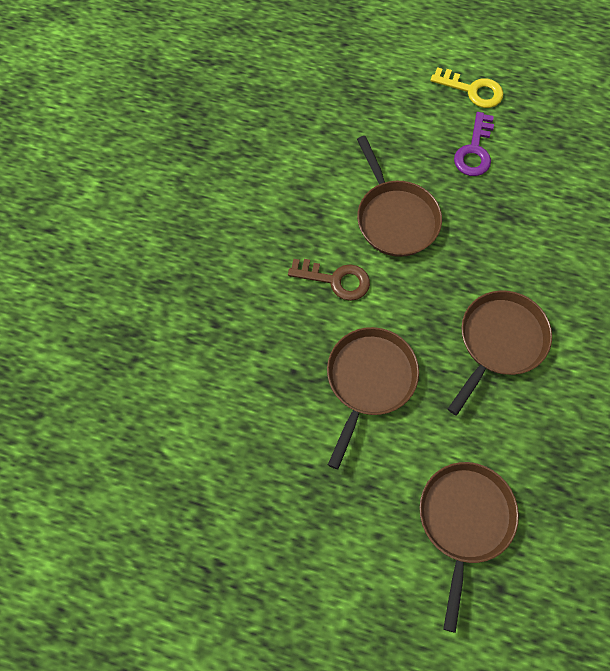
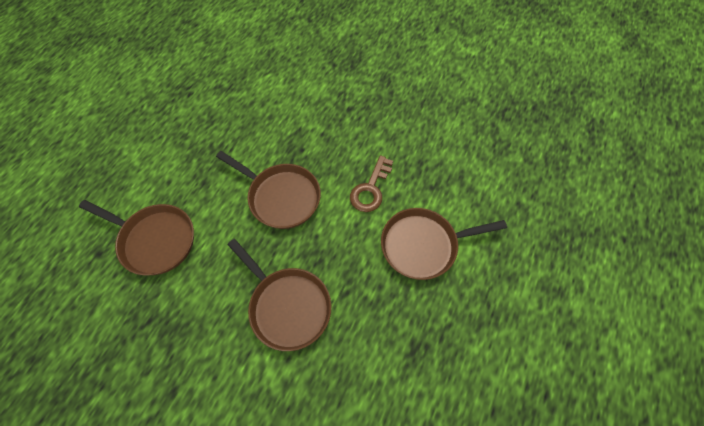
camera: 100 degrees right, 5 degrees down
(472, 90) = (573, 356): yellow key -> none
(474, 151) = (494, 337): purple key -> none

